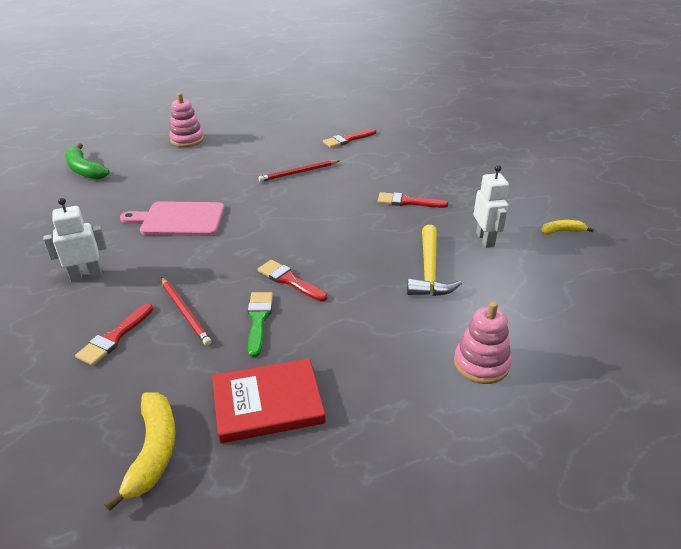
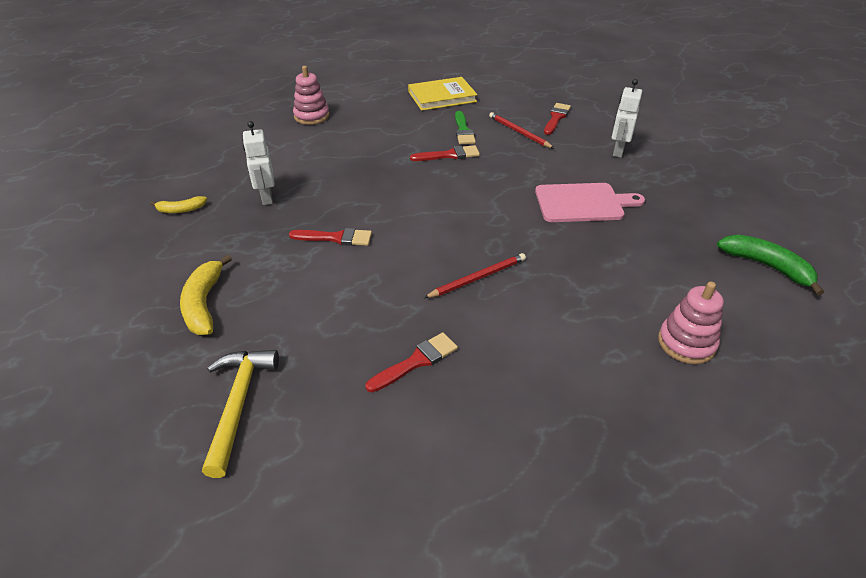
camera: 175 degrees right, 5 degrees up
(86, 275) = (618, 151): white robot -> white robot turned 135 degrees clockwise
(153, 451) = (493, 81): yellow banana -> yellow banana (204, 304)
(267, 403) = (442, 97): red book -> yellow book
(289, 280) = (449, 155): red brush -> red brush turned 45 degrees counterclockwise
(429, 270) = (330, 168): yellow hammer -> yellow hammer (238, 404)

